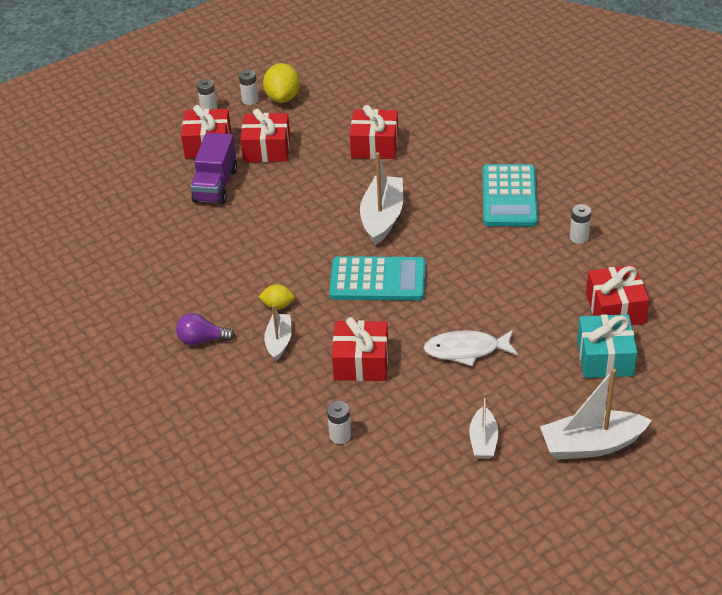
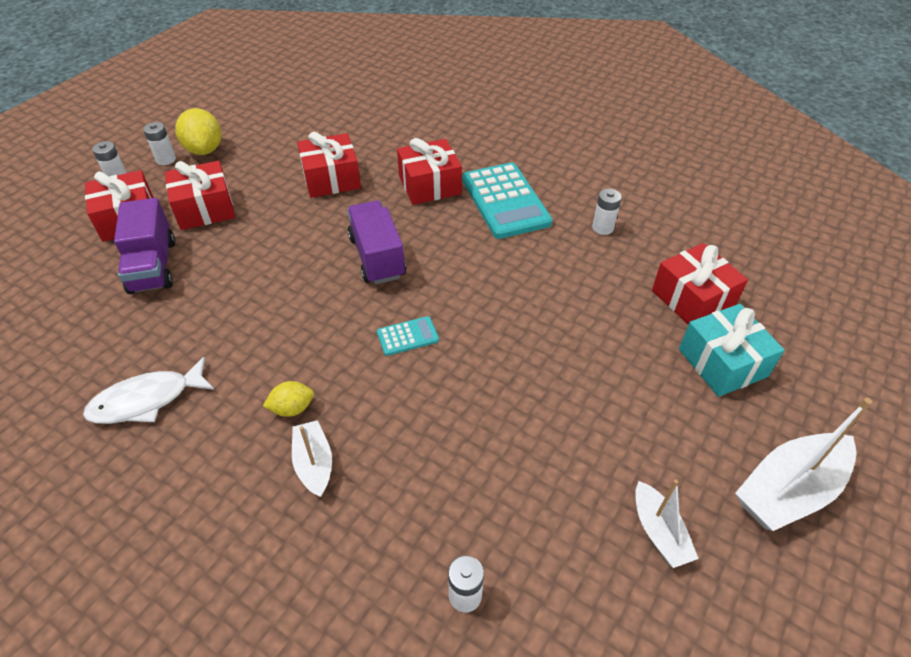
camera: 25 degrees left, 5 degrees up
(202, 340) = (200, 496): purple light bulb -> none
(361, 362) = (440, 461): red gift -> red gift (429, 185)
(378, 280) = (407, 336): turquoise calculator -> turquoise calculator, size x0.47
(382, 217) = (377, 257): white boat -> purple truck
(466, 350) = (562, 401): white fish -> white fish (147, 400)

